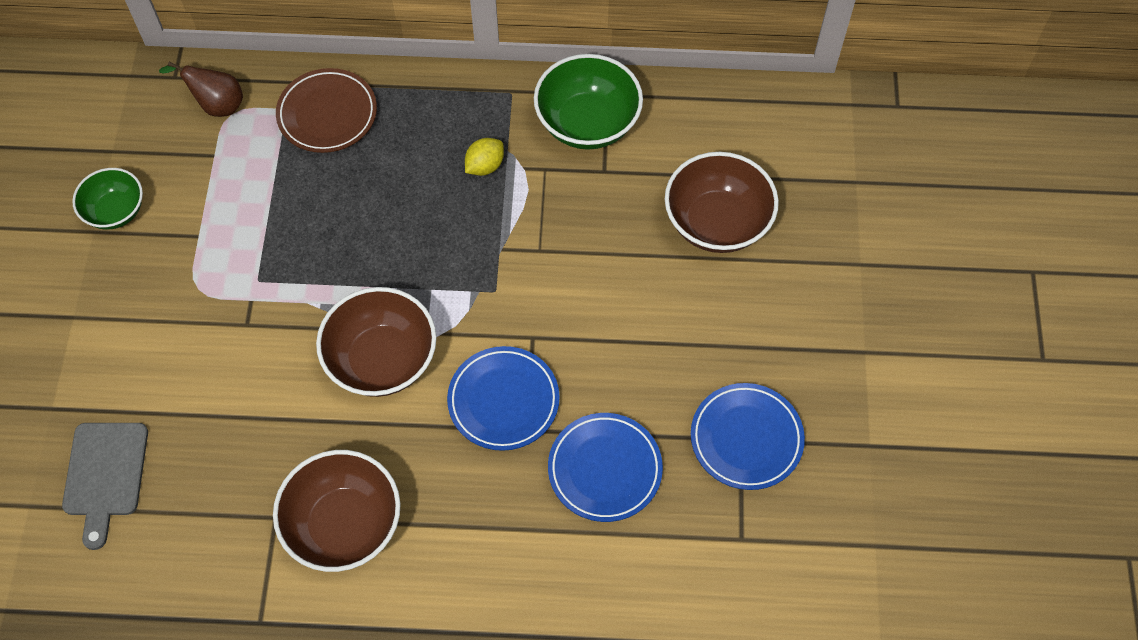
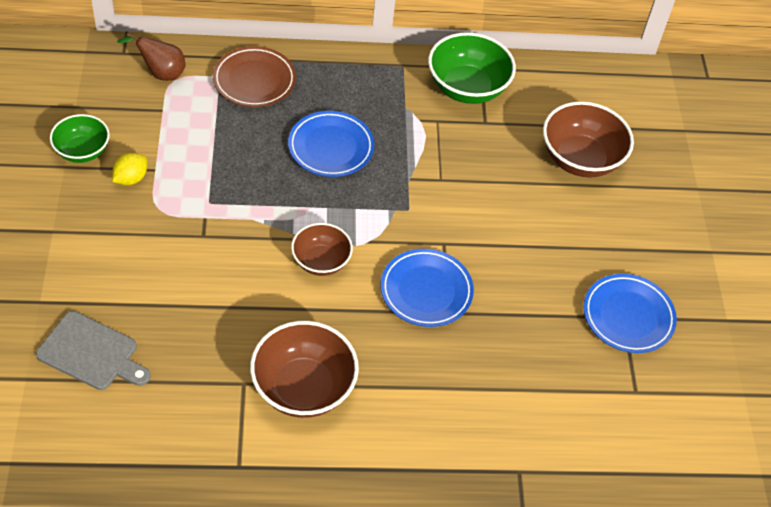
camera: 10 degrees left, 10 degrees down
(105, 475) = (91, 353): grey cutting board -> grey cutting board turned 60 degrees counterclockwise
(382, 360) = (321, 261): brown bowl -> brown bowl, size x0.62
(485, 166) = (388, 118): yellow lemon -> yellow lemon (131, 178)
(605, 469) = (516, 341): blue plate -> blue plate (331, 147)

